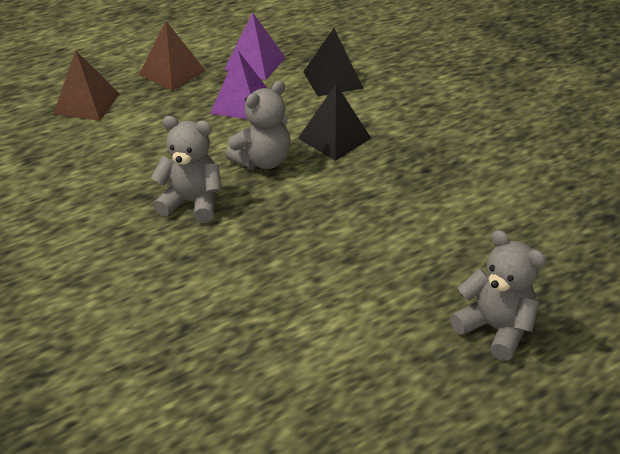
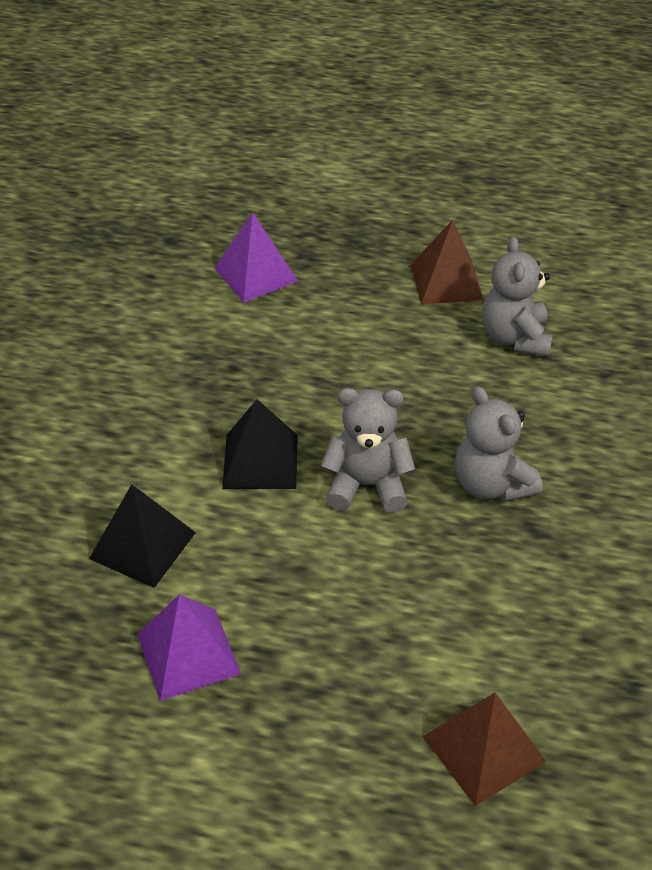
camera: 135 degrees left, 5 degrees up
(172, 72) = (311, 726): brown pyramid -> brown pyramid (446, 281)
(241, 103) = (292, 589): purple pyramid -> purple pyramid (256, 274)
(494, 328) = (379, 236): grey teddy bear -> grey teddy bear (514, 338)

